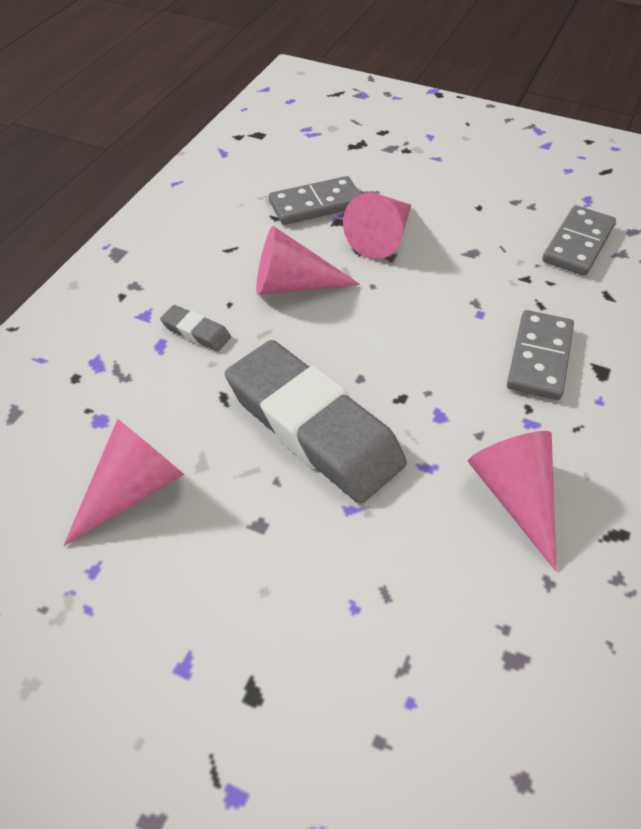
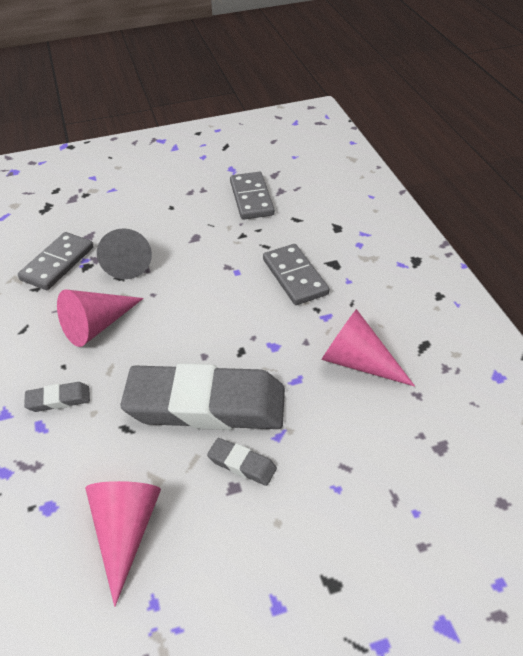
camera: 40 degrees left, 5 degrees down
(288, 509) = (242, 464): none -> grey eraser
(382, 237) = (128, 260): pink cone -> grey cone

